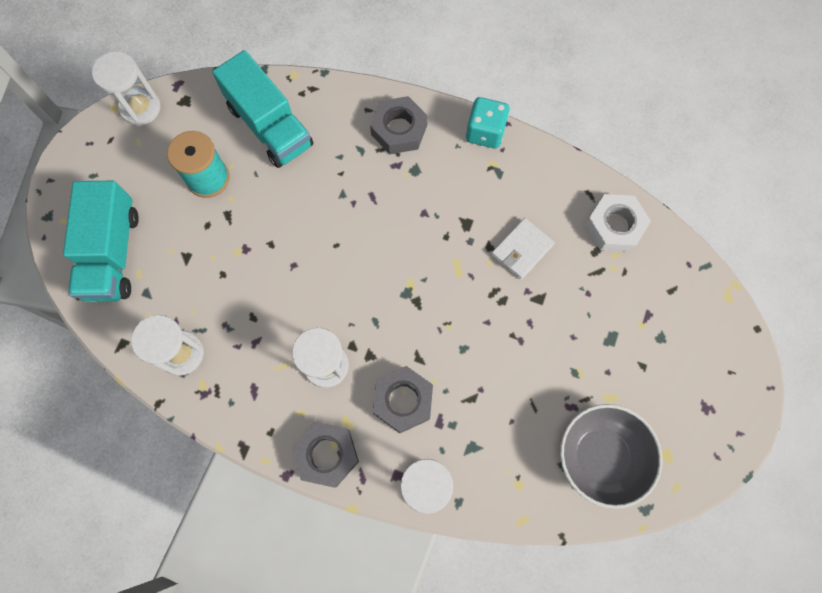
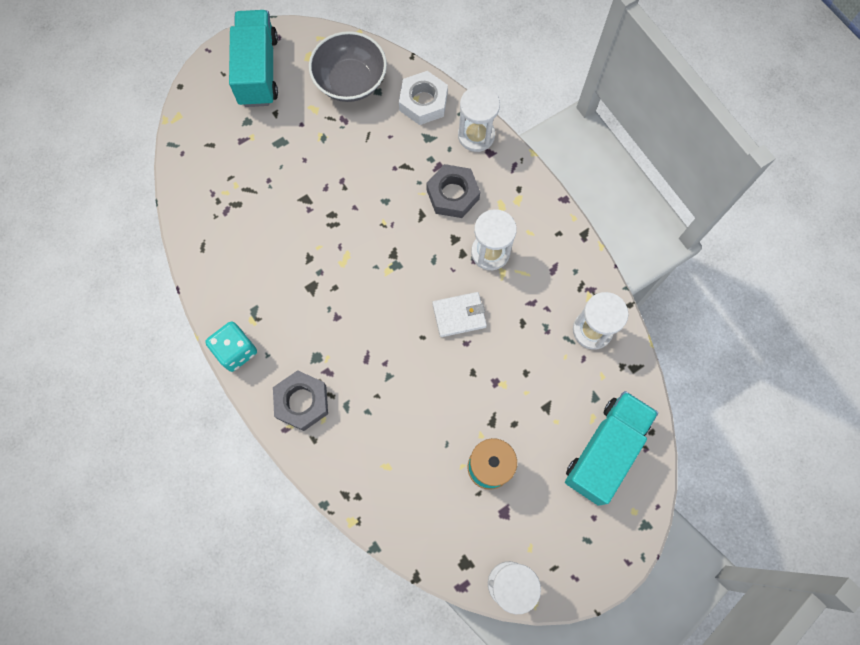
camera: 145 degrees left, 0 degrees up
(270, 126) = (406, 482): turquoise truck -> turquoise truck (258, 70)
(326, 455) = (529, 194): grey nut -> none
(522, 250) = (288, 240): white wallet -> white wallet (459, 315)
(614, 226) = (207, 212): white nut -> white nut (423, 102)

